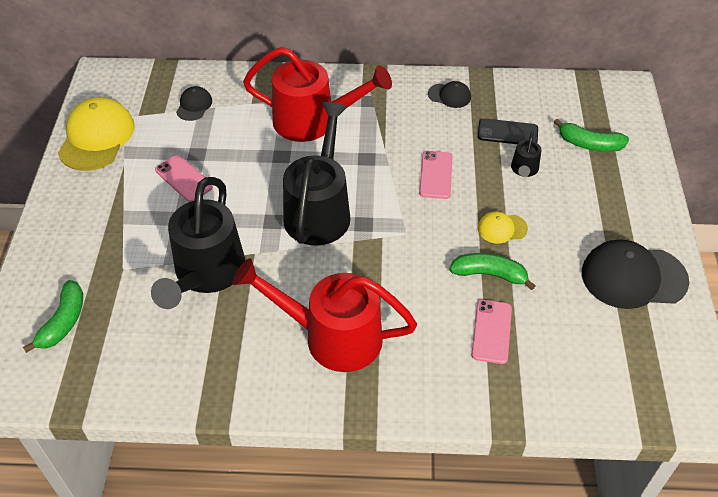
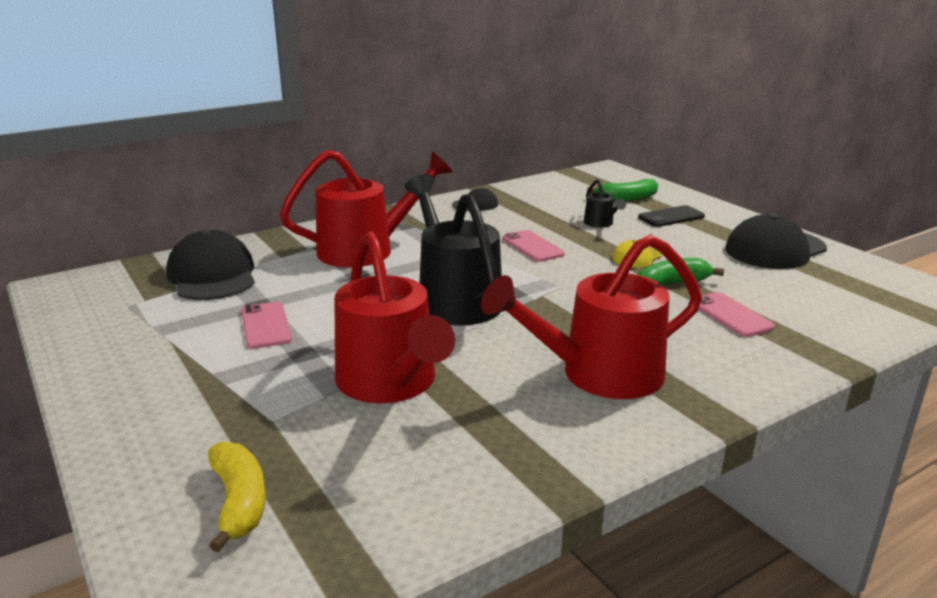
camera: 35 degrees left, 25 degrees down
(63, 322) = (239, 502): green banana -> yellow banana
(97, 137) = (103, 331): yellow cap -> none
(184, 178) = (265, 326): pink phone -> pink phone turned 60 degrees clockwise
(194, 105) = (212, 275): black cap -> black cap, size x2.01
(206, 275) = (391, 384): black watering can -> red watering can
(507, 133) = (555, 210): black phone -> black phone (671, 217)

